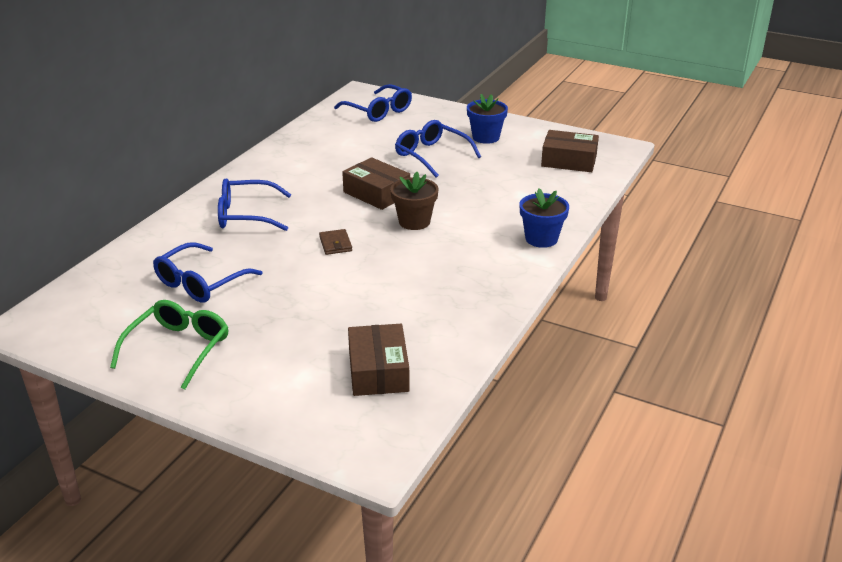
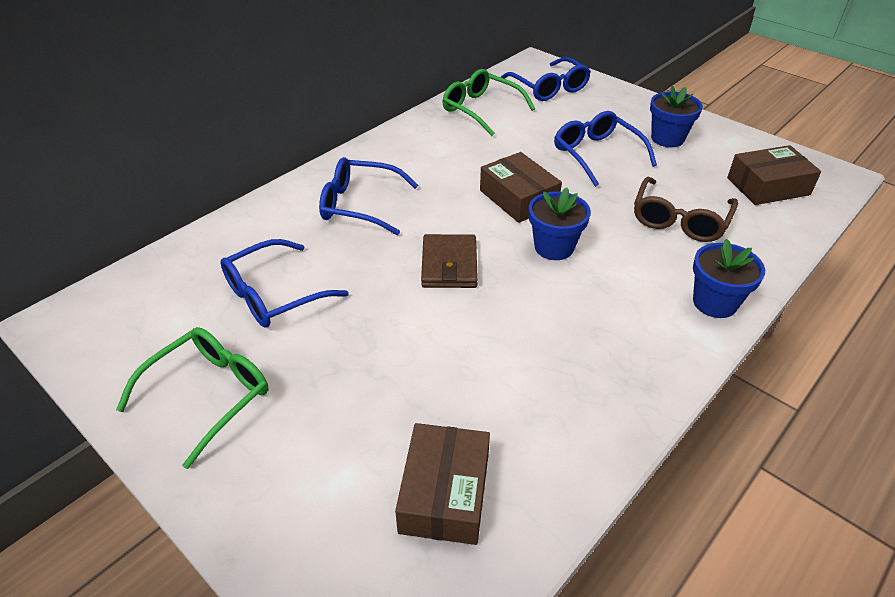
camera: 15 degrees right, 10 degrees up
(324, 134) = (480, 109): none -> green glasses
(335, 244) = (449, 265): brown wallet -> brown wallet, size x1.60
(414, 222) = (554, 247): brown flower pot -> blue flower pot
(506, 191) = (679, 220): none -> brown glasses
(569, 161) = (768, 186): brown box -> brown box turned 45 degrees counterclockwise

